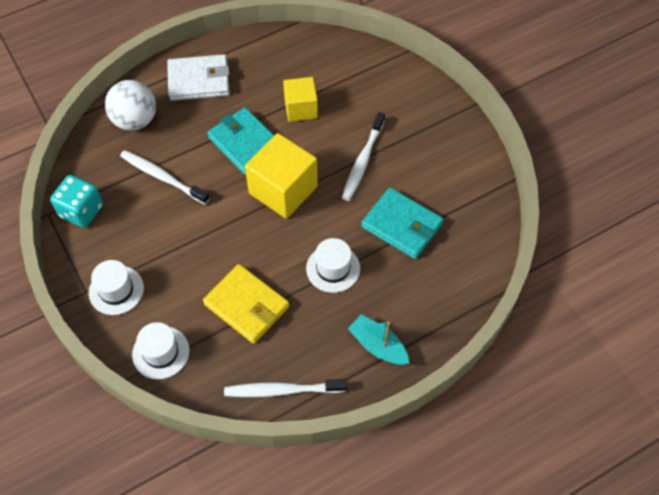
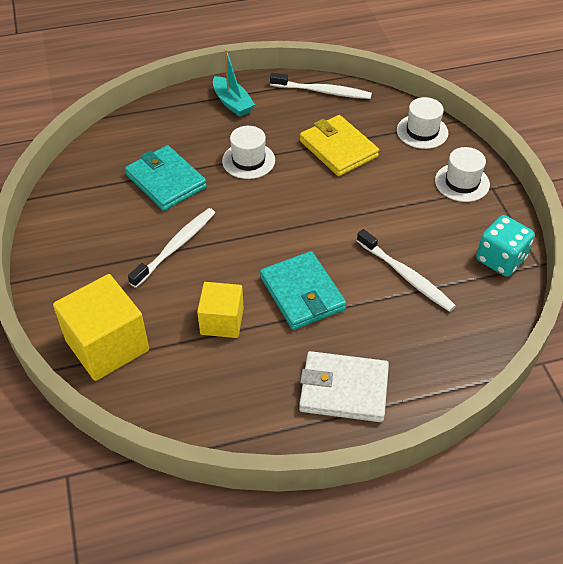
camera: 165 degrees left, 10 degrees down
(135, 120) = (435, 351): white ball -> none
(283, 190) = (274, 236): yellow cube -> yellow cube (107, 345)

